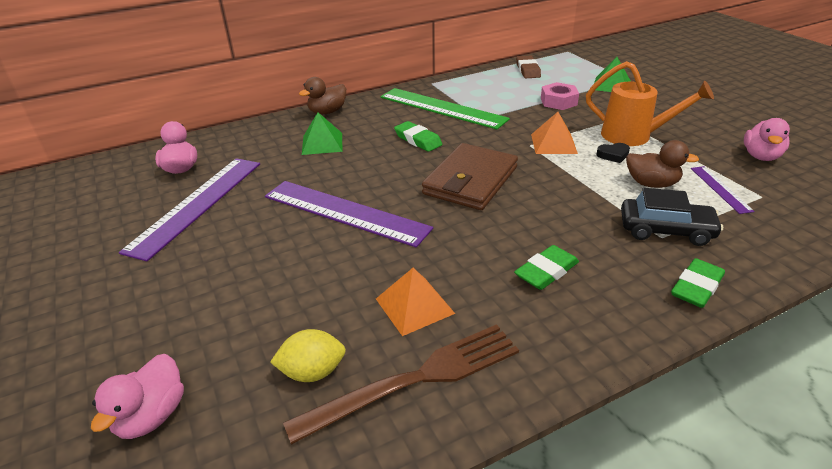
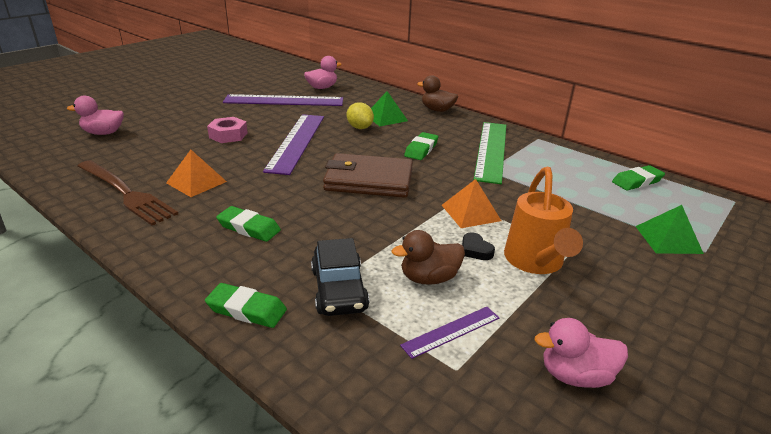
camera: 65 degrees right, 5 degrees down
(312, 372) = (133, 163): yellow lemon -> yellow lemon (359, 127)
(527, 70) = (637, 181): brown eraser -> green eraser
(558, 101) = (574, 207): pink nut -> pink nut (228, 135)
(651, 184) = (429, 278): brown duck -> brown duck turned 75 degrees clockwise

